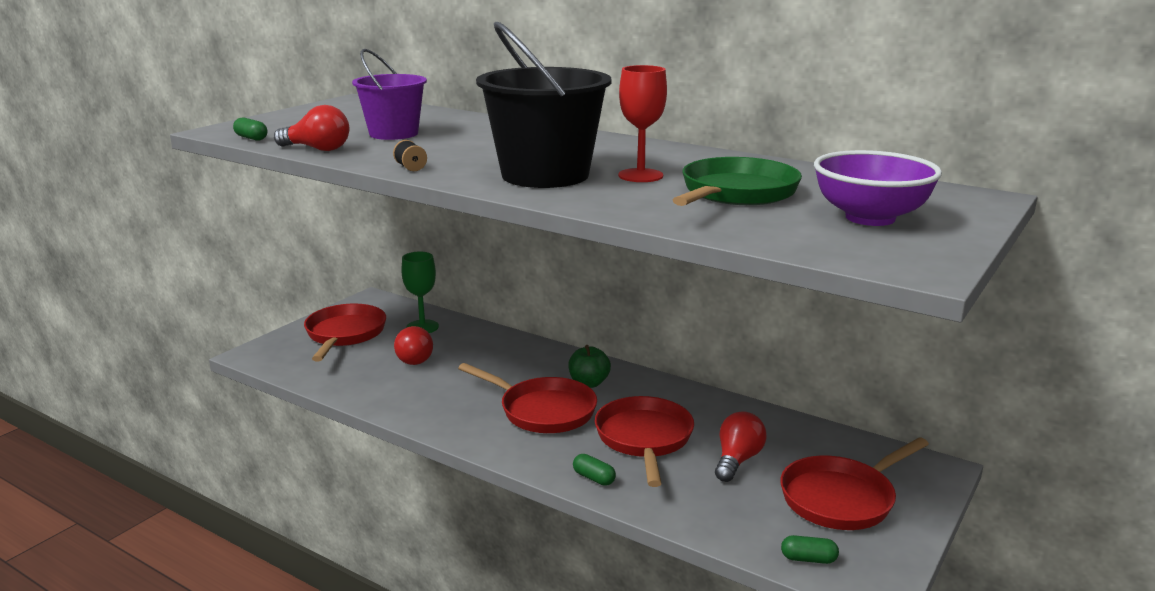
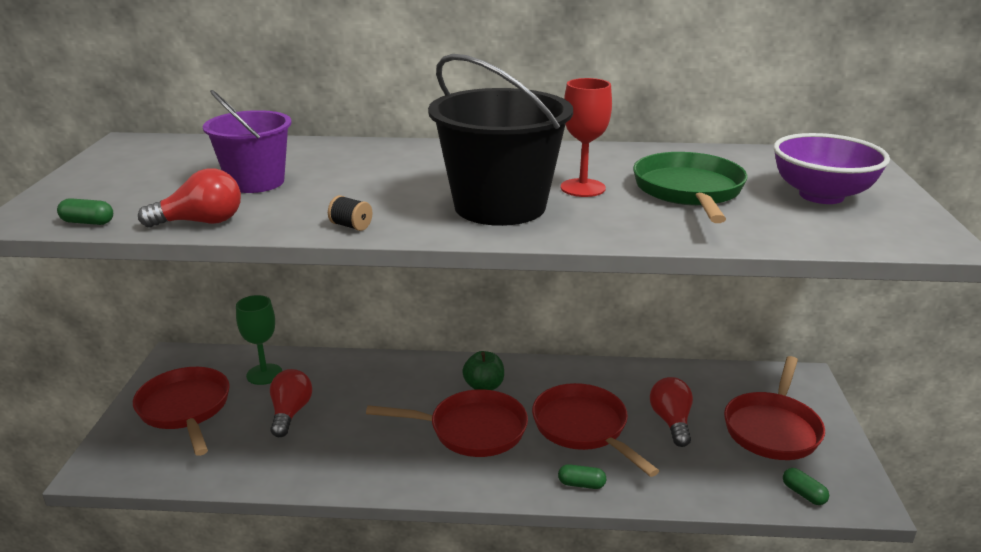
camera: 30 degrees left, 5 degrees up
(414, 358) = (290, 413): red light bulb -> red light bulb turned 135 degrees counterclockwise
(808, 559) = (803, 494): green capsule -> green capsule turned 75 degrees clockwise

